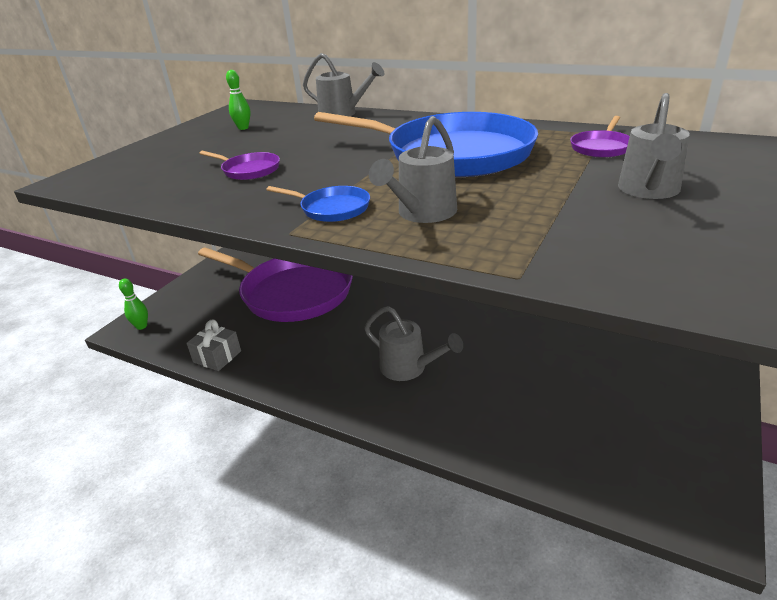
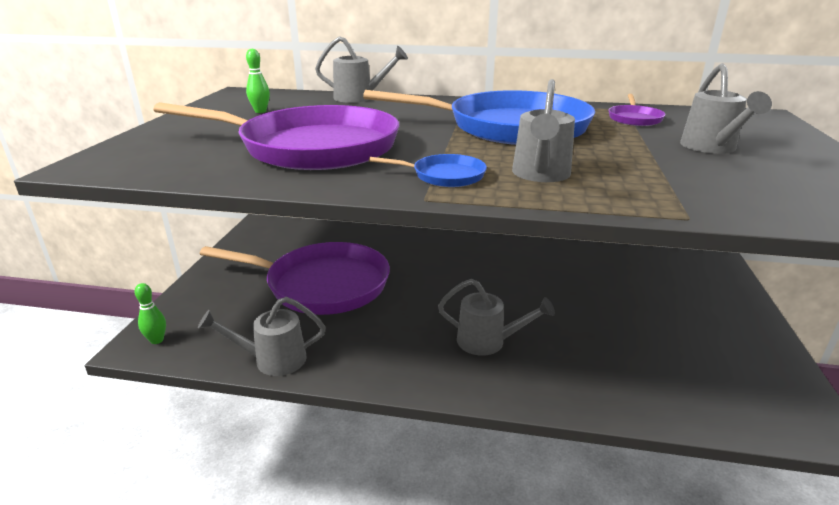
camera: 20 degrees left, 5 degrees down
(217, 356) = (272, 360): grey gift -> grey watering can
(249, 170) = (312, 147): purple pan -> purple pan, size x2.46

